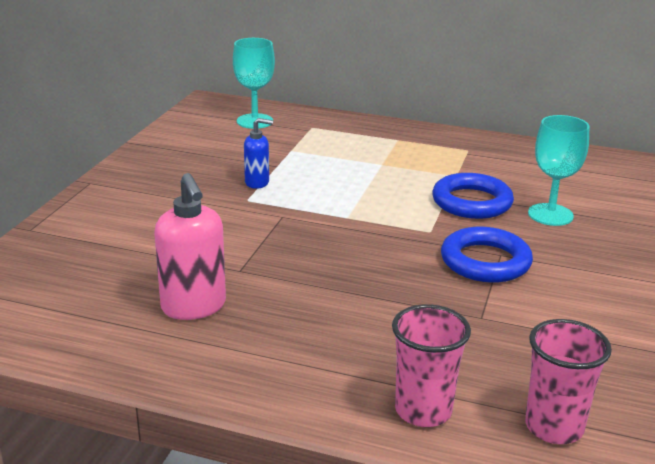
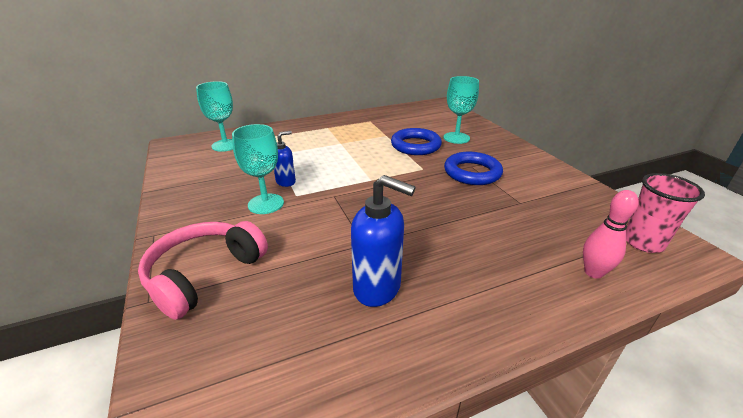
camera: 40 degrees left, 5 degrees up
(86, 229) = (204, 274): none -> pink headphones
(194, 307) = (377, 288): pink soap dispenser -> blue soap dispenser
(208, 196) = (266, 204): none -> turquoise goblet
(423, 411) = (593, 272): pink cup -> pink bowling pin

